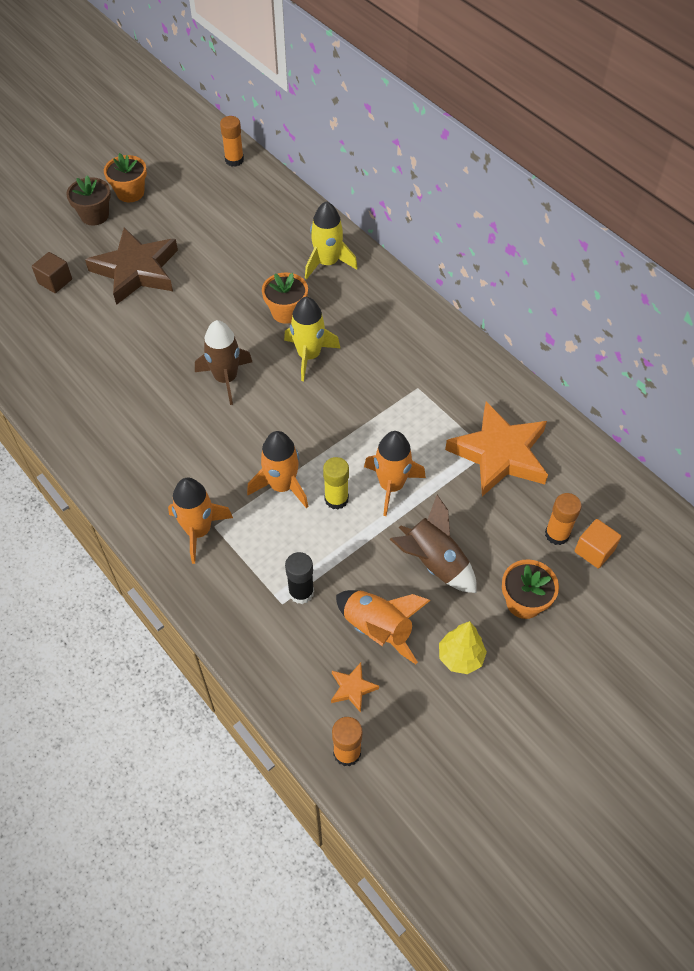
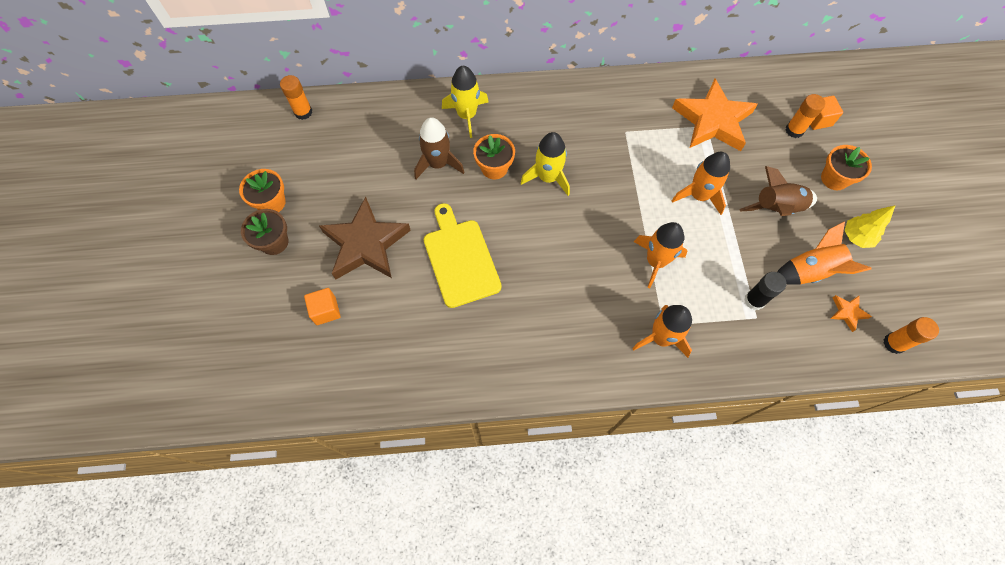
camera: 55 degrees left, 10 degrees up
(55, 281) = (326, 311): brown cube -> orange cube
(170, 339) = (460, 259): none -> yellow cutting board
(226, 378) = (529, 242): brown rocket -> brown rocket (438, 164)
(336, 499) = (689, 234): yellow glue stick -> none

